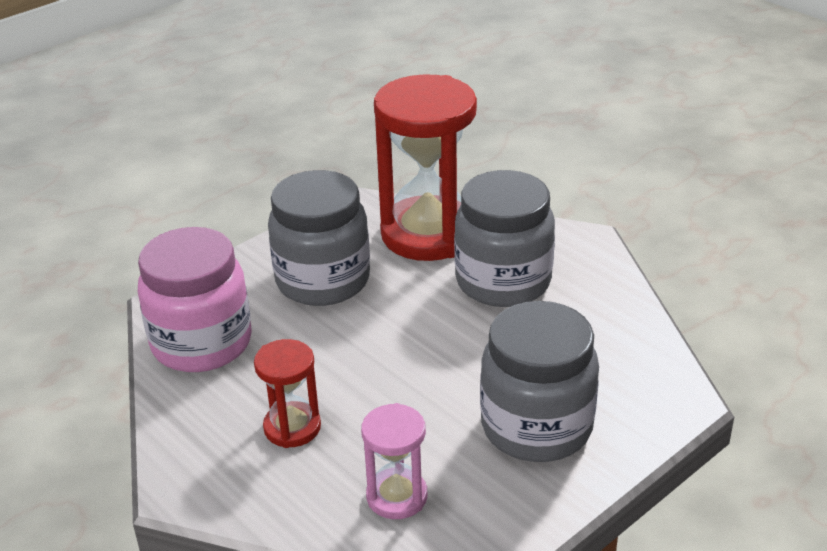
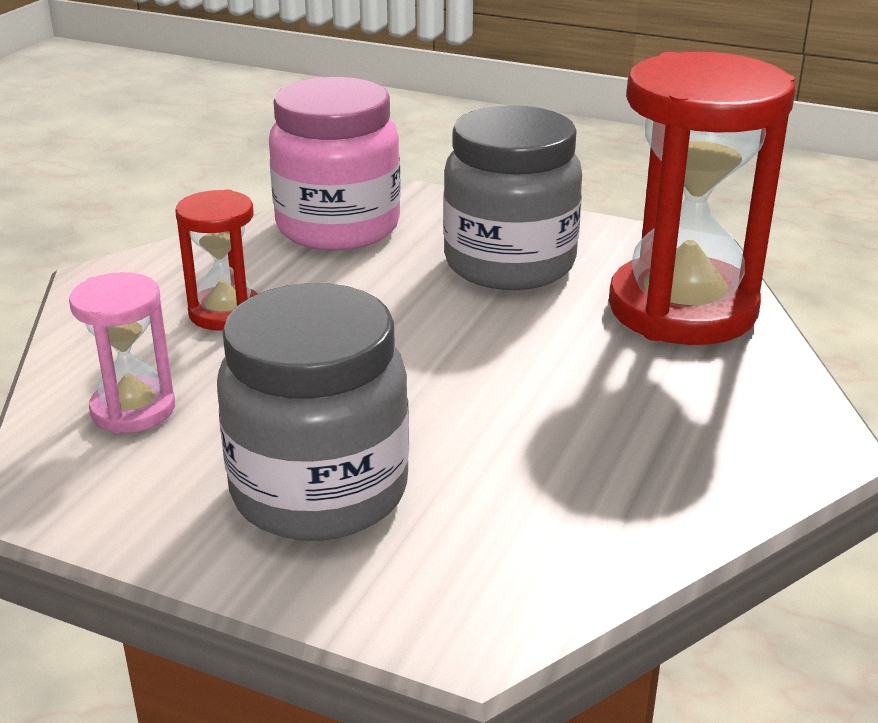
camera: 65 degrees right, 5 degrees down
(503, 281) = (631, 391): grey jar -> none

